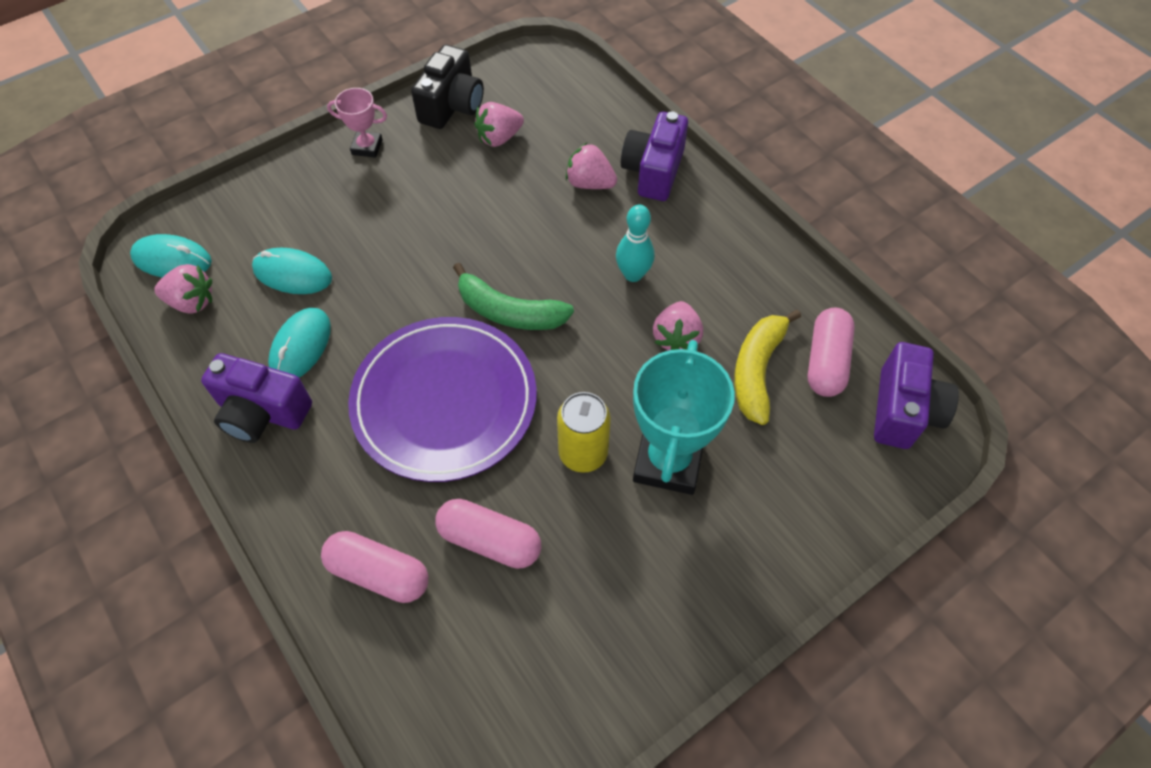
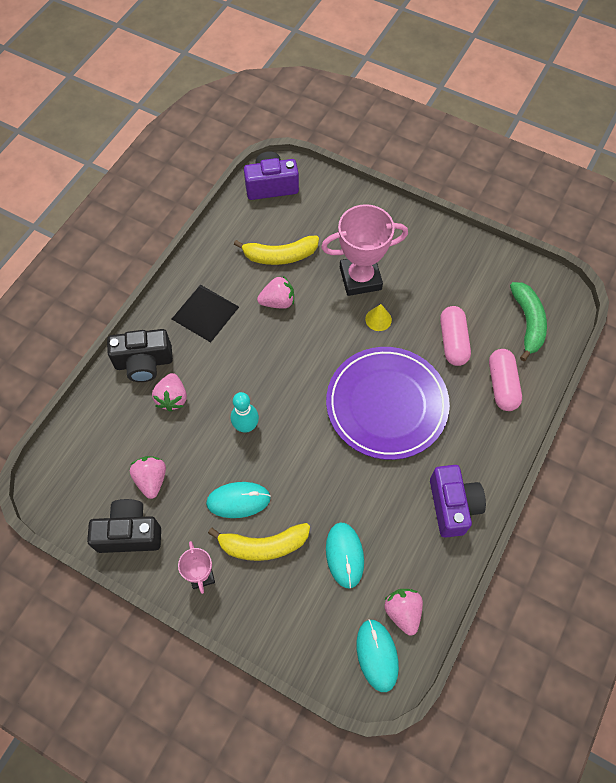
camera: 115 degrees left, 5 degrees up
(301, 346) = (396, 512): turquoise mouse -> turquoise mouse (238, 500)
(359, 206) = (263, 545): none -> yellow banana
(499, 138) = (151, 480): pink strawberry -> pink strawberry turned 135 degrees counterclockwise
(509, 312) = (305, 399): green banana -> green banana (527, 323)
(583, 453) = (378, 319): yellow can -> yellow cone
(633, 274) = (241, 341): turquoise bowling pin -> turquoise bowling pin (246, 426)
(653, 171) = (144, 363): purple camera -> black camera
(668, 461) = (360, 278): turquoise trophy -> pink trophy
(698, 251) = (205, 312): none -> black pyramid
(826, 361) = (257, 226): pink capsule -> none

